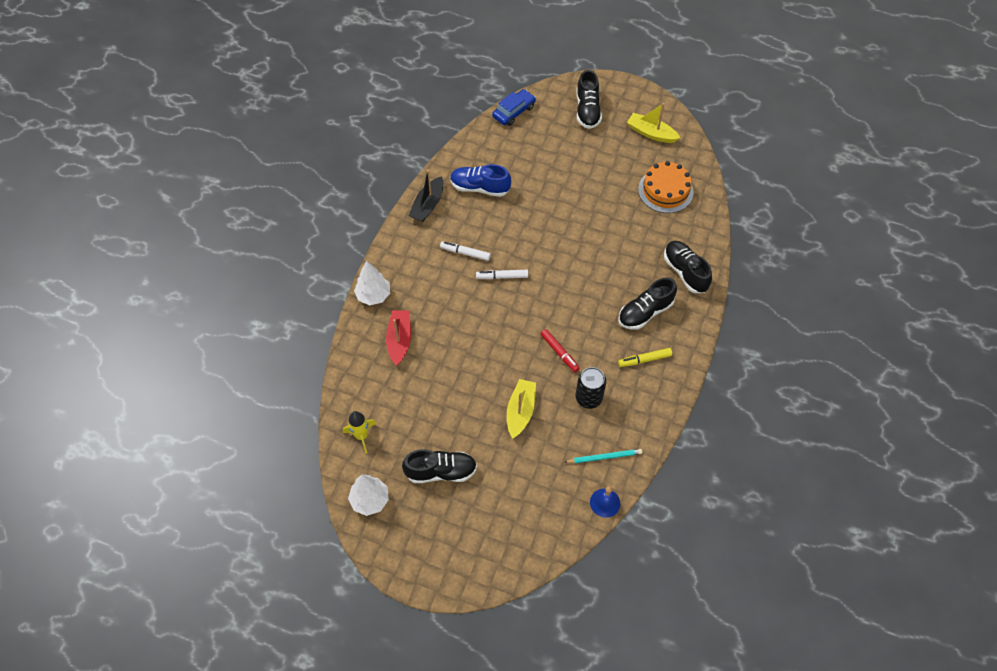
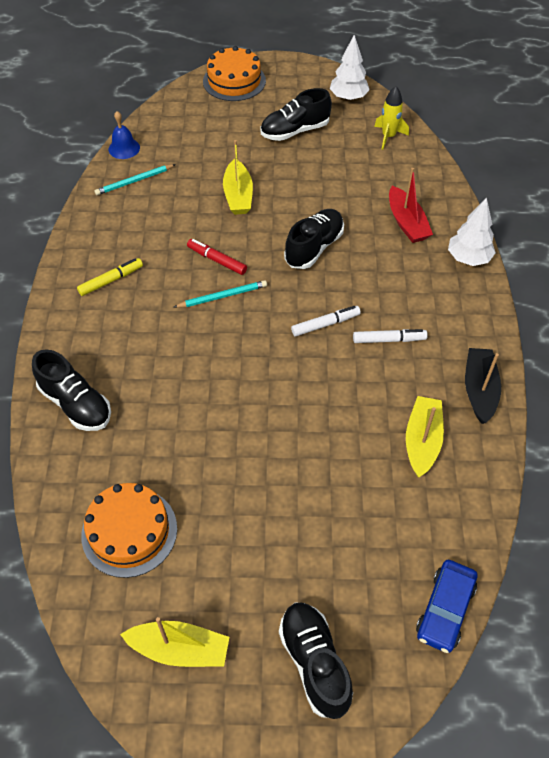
camera: 160 degrees right, 5 degrees down
(470, 565) = (234, 81): none -> orange cake
(480, 188) = (422, 441): blue shoe -> yellow boat
(565, 320) = (222, 296): none -> turquoise pencil
(588, 398) = (167, 226): black can -> none
(645, 312) = (122, 334): black shoe -> black shoe (314, 248)

